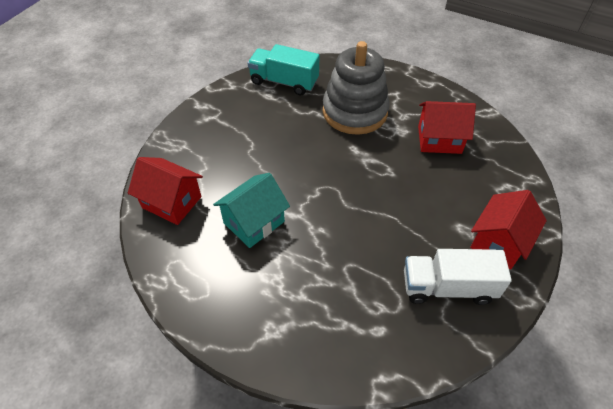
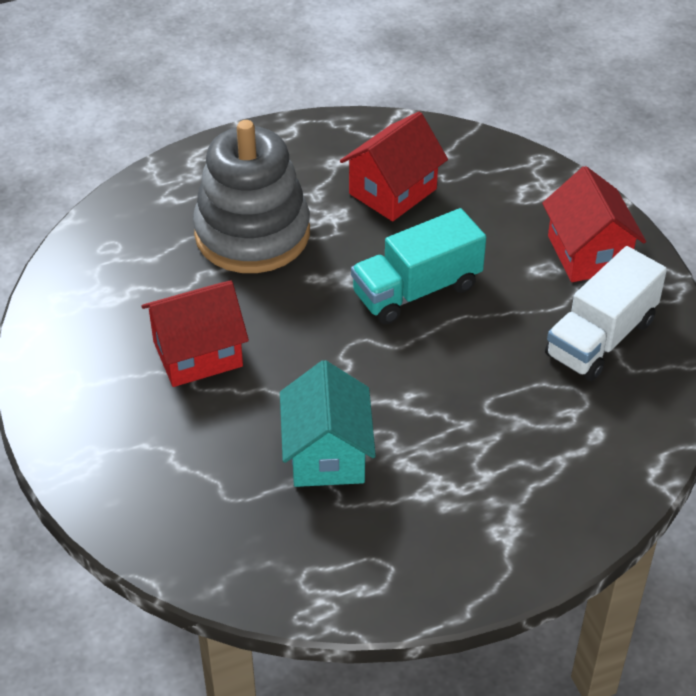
camera: 50 degrees left, 5 degrees down
(171, 202) = (194, 524): red house -> red house (197, 354)
(284, 82) = (103, 266): turquoise truck -> turquoise truck (416, 290)

